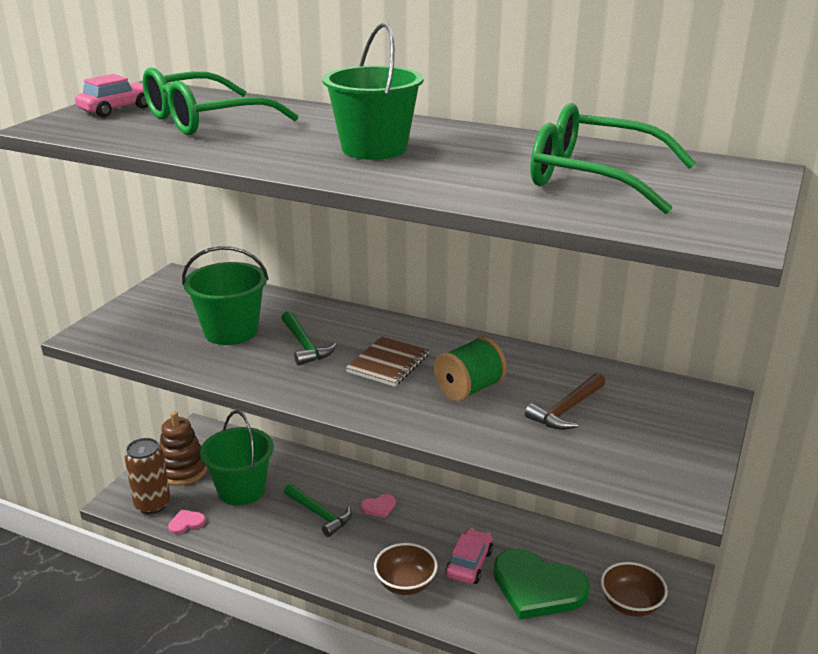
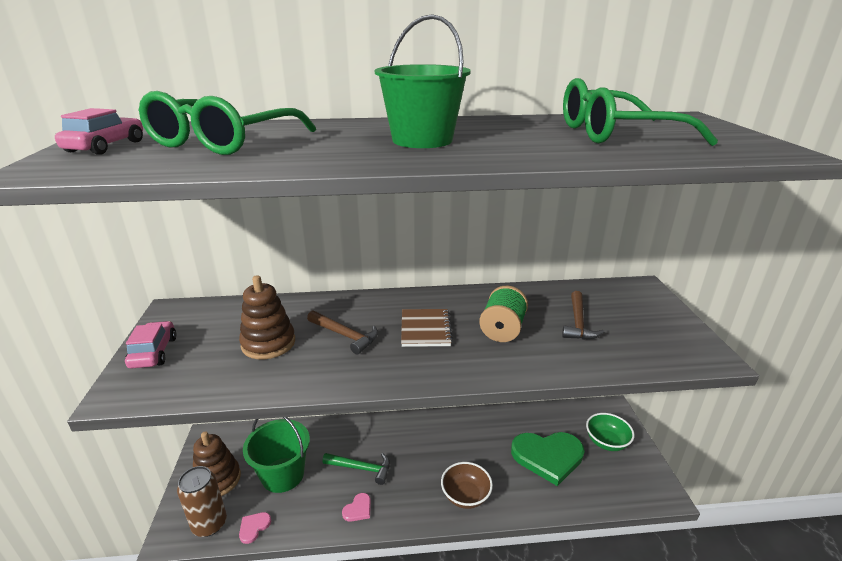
camera: 30 degrees left, 0 degrees up
(231, 331) = (268, 343): green bucket -> brown stacking toy
(305, 345) = (345, 335): green hammer -> brown hammer
(379, 507) = (401, 443): pink heart -> pink heart (358, 509)
(469, 564) = (494, 459): pink car -> pink car (153, 352)
(630, 604) = (606, 442): brown bowl -> green bowl

